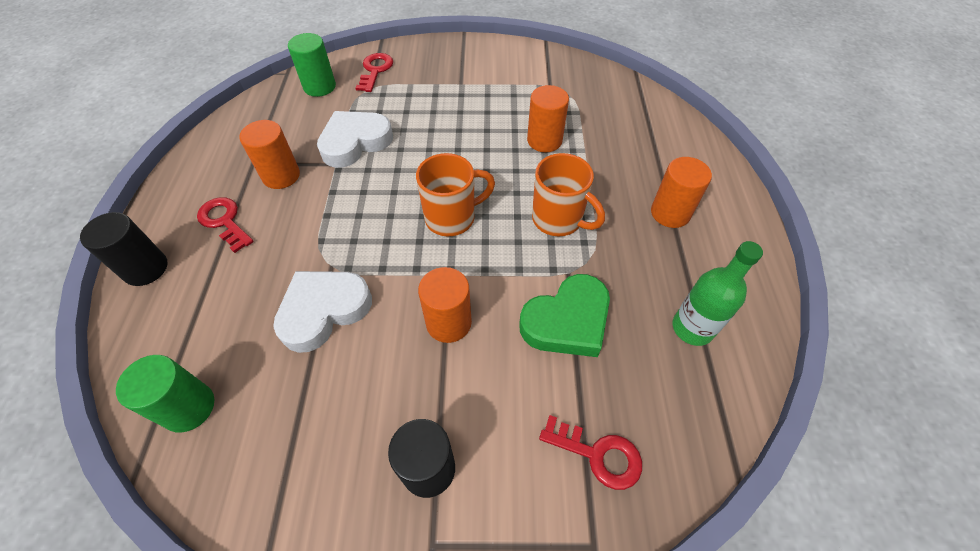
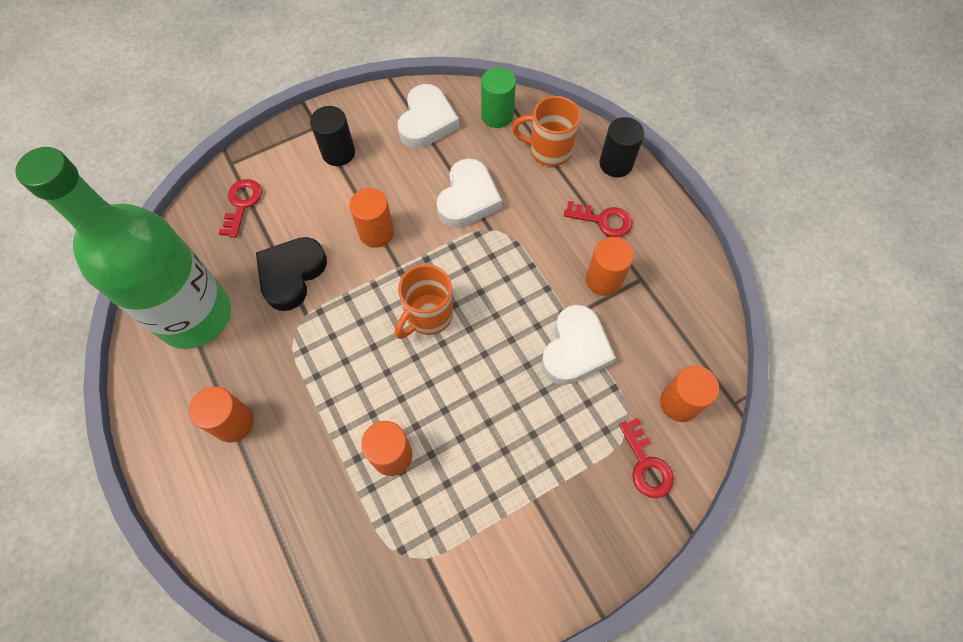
camera: 150 degrees right, 10 degrees up
(278, 453) = (427, 121): none -> white heart
(319, 87) = (679, 403): green cylinder -> orange cylinder
(558, 220) = (335, 361): orange mug -> orange mug (548, 150)
(567, 321) = (291, 275): green heart -> black heart
(598, 454) = (242, 204): red key -> red key turned 105 degrees clockwise
(692, 328) = (195, 315): green bottle -> green bottle, size x2.22

